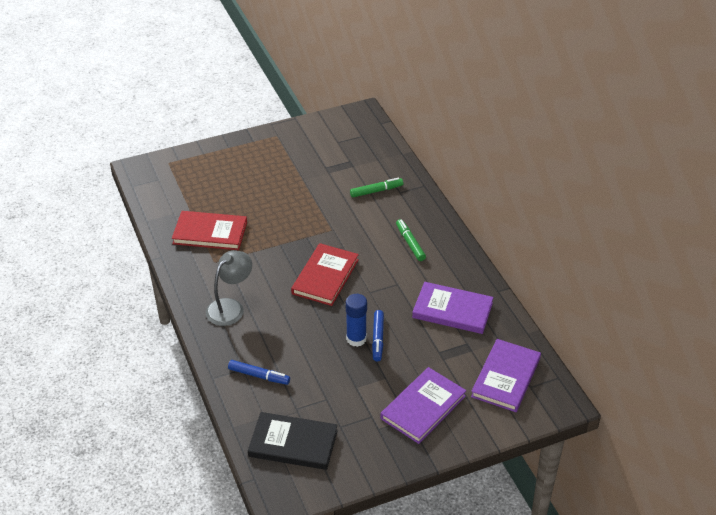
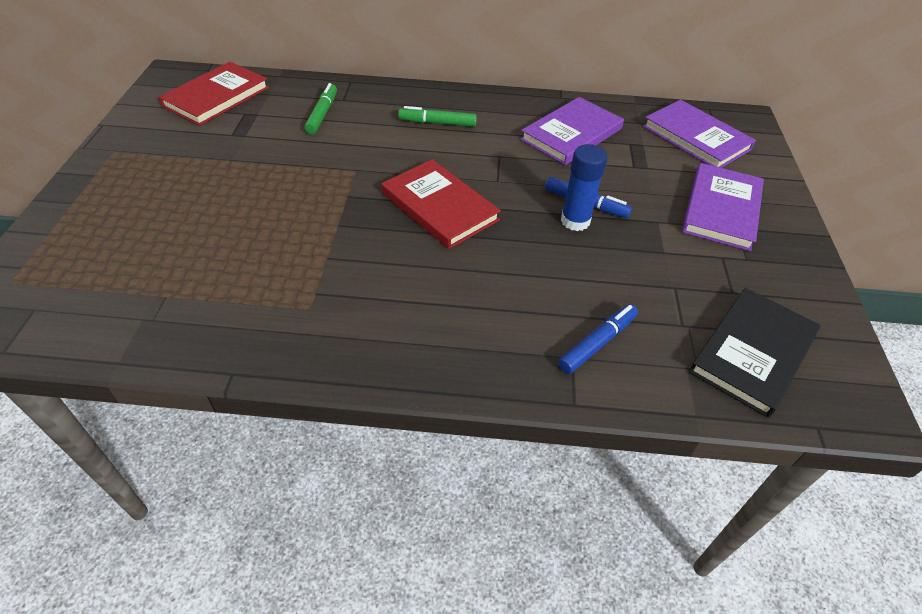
camera: 65 degrees left, 5 degrees up
(210, 233) = (239, 290): red book -> red book (217, 97)
(230, 307) = (427, 324): grey lamp -> none
(423, 407) = (721, 209): purple book -> purple book turned 45 degrees clockwise

